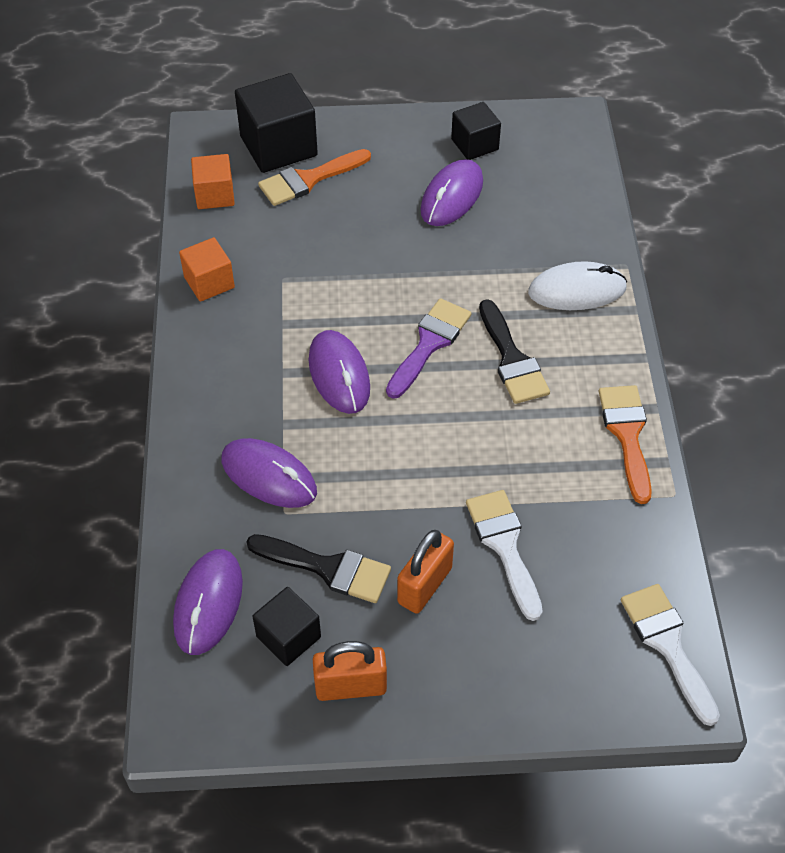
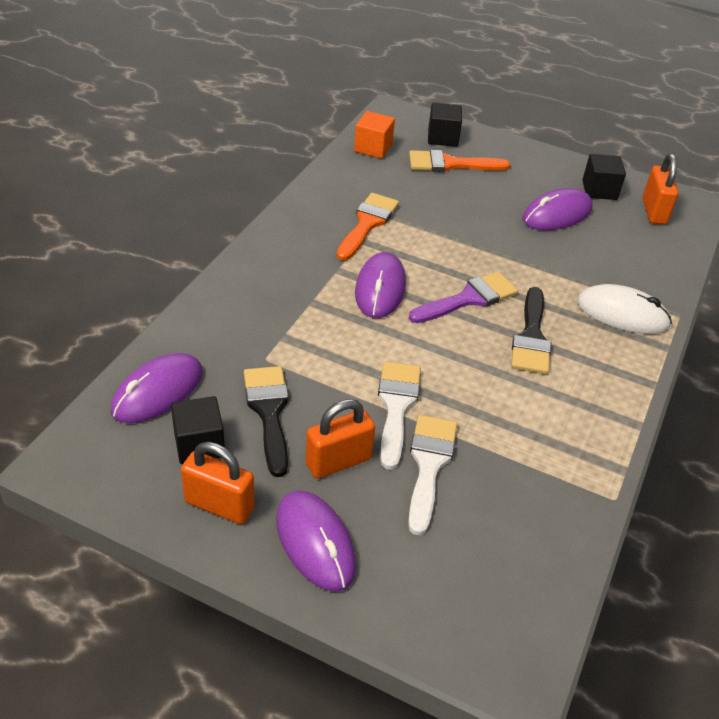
camera: 25 degrees right, 10 degrees down
(209, 282) = (327, 195): orange cube -> none
(269, 476) = (273, 330): purple mouse -> purple mouse (315, 542)
(278, 146) = (442, 138): black cube -> black cube, size x0.59
(328, 568) = (269, 412): black brush -> black brush turned 150 degrees counterclockwise
(540, 148) = (653, 211): none -> orange padlock
(627, 434) = (599, 433): orange brush -> orange brush (367, 223)
(667, 645) = (527, 617): white brush -> white brush (396, 406)

